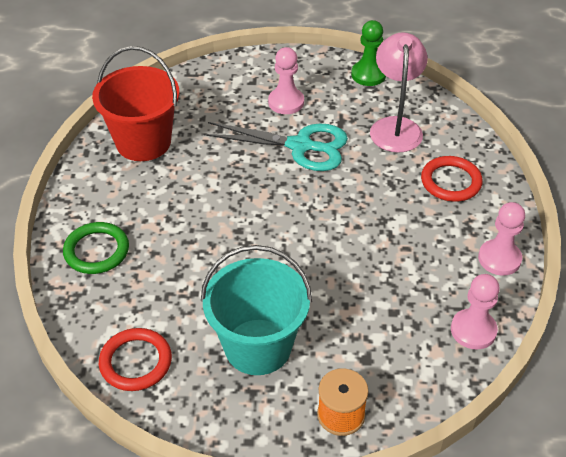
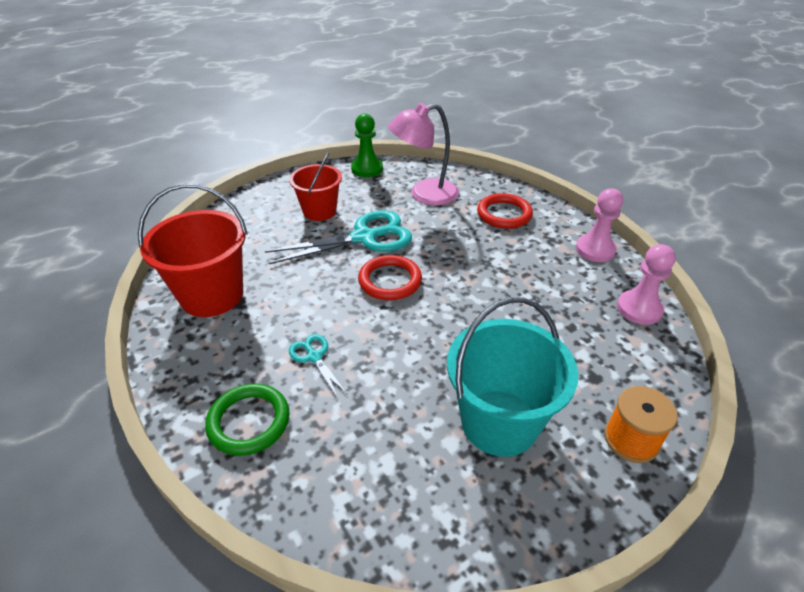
camera: 35 degrees left, 5 degrees down
(136, 362) = (398, 516): red ring -> red ring (390, 281)
(174, 228) = (314, 357): none -> turquoise scissors
(286, 102) = (319, 211): pink pawn -> red bucket
(395, 126) = (424, 194): pink lamp -> pink lamp turned 75 degrees counterclockwise

